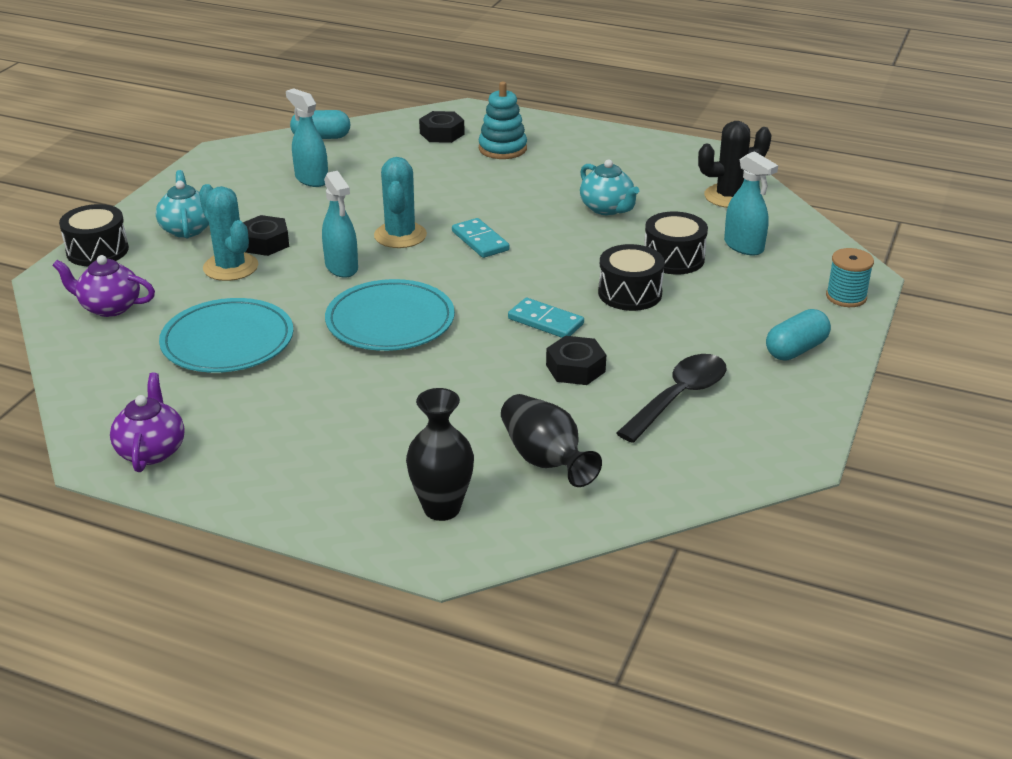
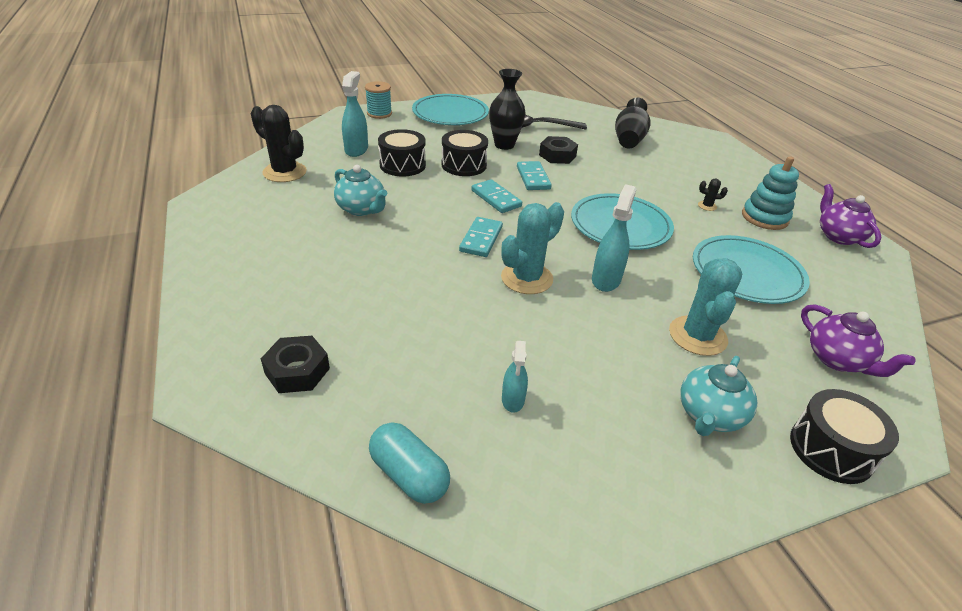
camera: 135 degrees left, 5 degrees up
(151, 451) = (838, 236): purple teapot -> purple teapot turned 120 degrees clockwise
(265, 243) = (644, 343): black nut -> none
(311, 179) = (513, 400): turquoise spray bottle -> turquoise spray bottle, size x0.63
(331, 402) = (707, 206): none -> black cactus
(442, 508) = (696, 149): black vase -> black vase (504, 145)
(502, 149) = (298, 308): turquoise stacking toy -> turquoise stacking toy (764, 218)
(535, 279) = (496, 198): none -> turquoise domino
(607, 208) = (361, 209): turquoise teapot -> turquoise teapot turned 120 degrees clockwise
(796, 349) = (450, 114): turquoise capsule -> turquoise plate

